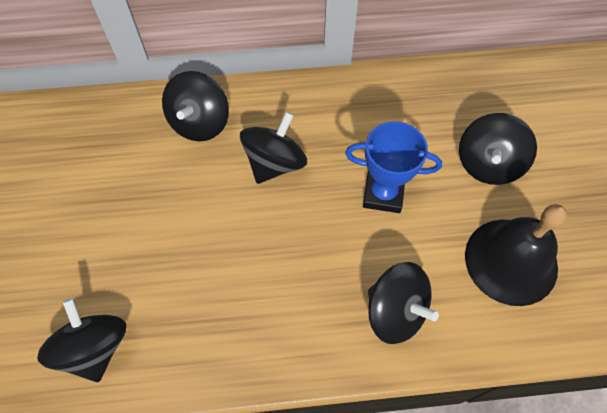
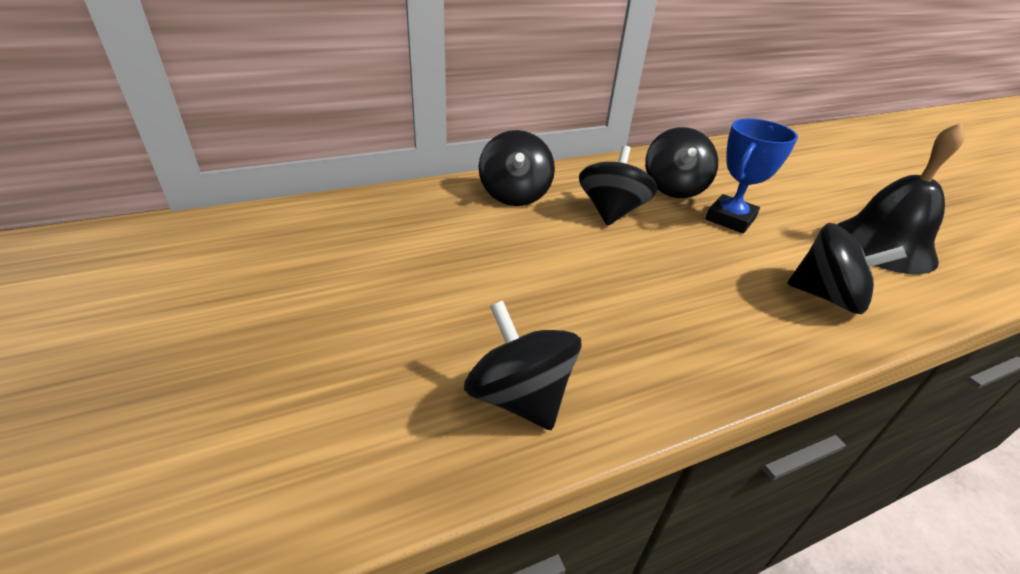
camera: 20 degrees left, 25 degrees down
(383, 194) = (730, 219): blue trophy -> blue trophy turned 45 degrees counterclockwise
(488, 164) = (796, 191): black spinning top -> black spinning top (674, 188)

